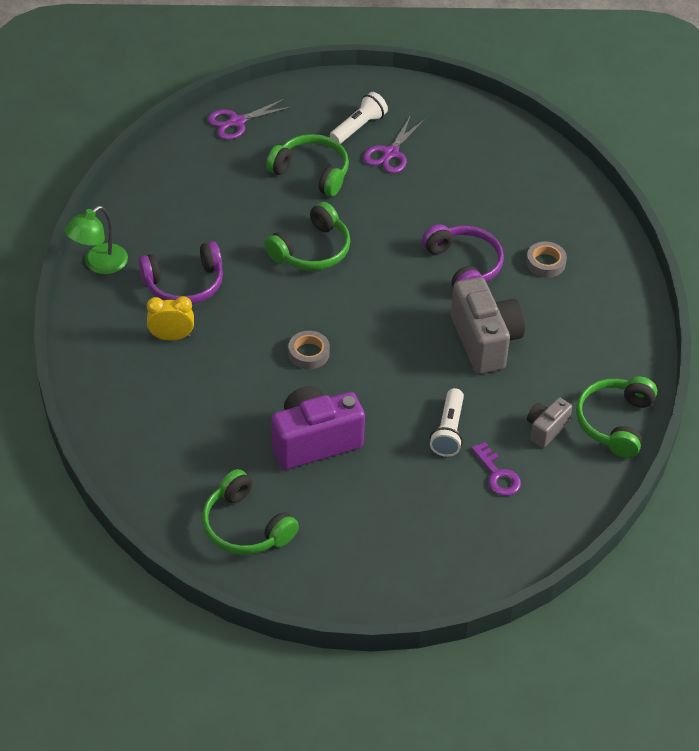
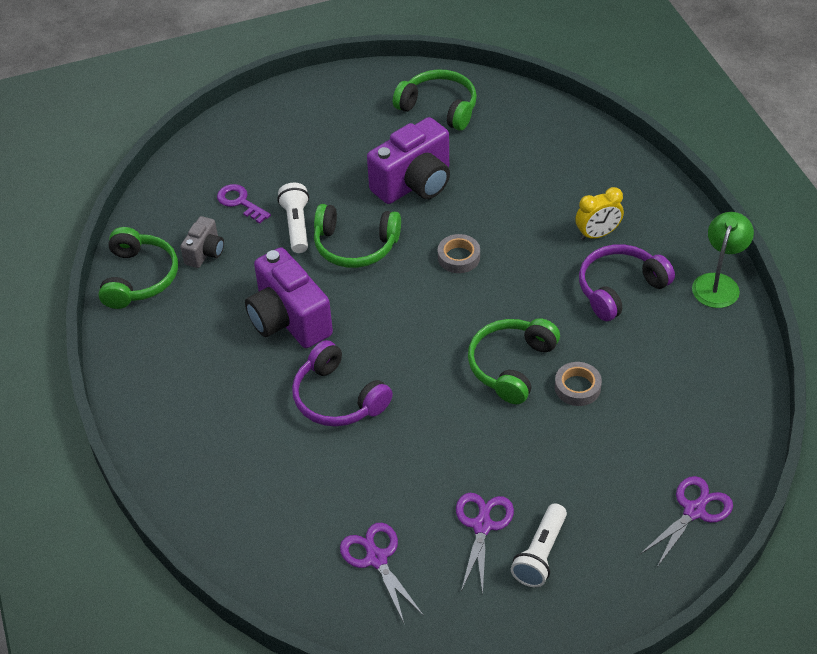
camera: 165 degrees right, 0 degrees up
(312, 172) = (563, 466): green headphones -> green headphones (355, 246)
(474, 155) = (376, 559): none -> purple scissors
(485, 341) = (288, 320): grey camera -> purple camera
(545, 263) = (247, 430): grey tape -> grey tape (577, 387)

